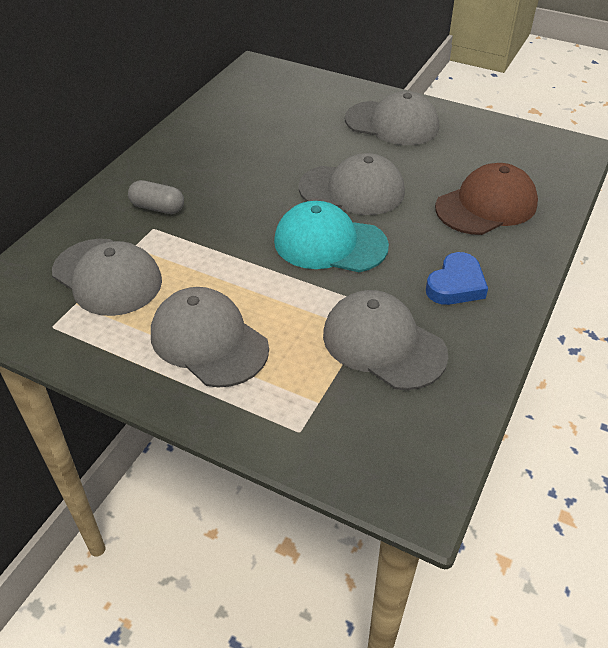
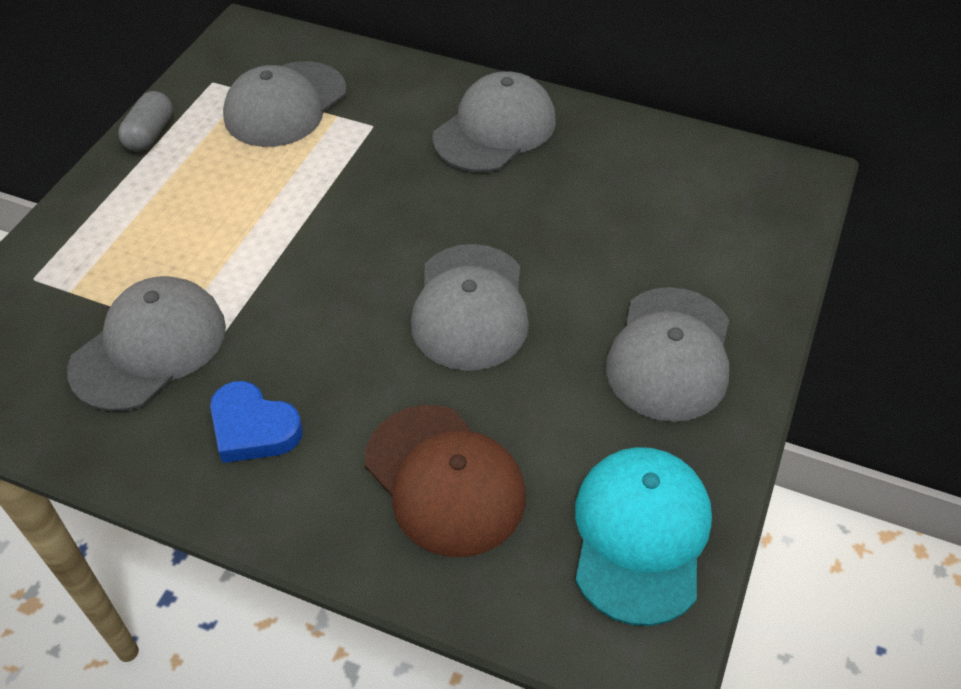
camera: 85 degrees right, 5 degrees up
(157, 208) = (412, 123): grey capsule -> grey capsule (150, 134)
(209, 341) = (176, 195): grey cap -> grey cap (495, 129)
(329, 243) = (345, 288): turquoise cap -> turquoise cap (640, 535)

